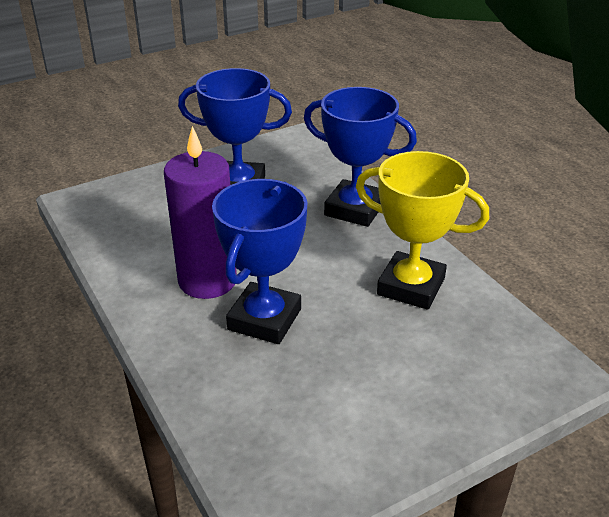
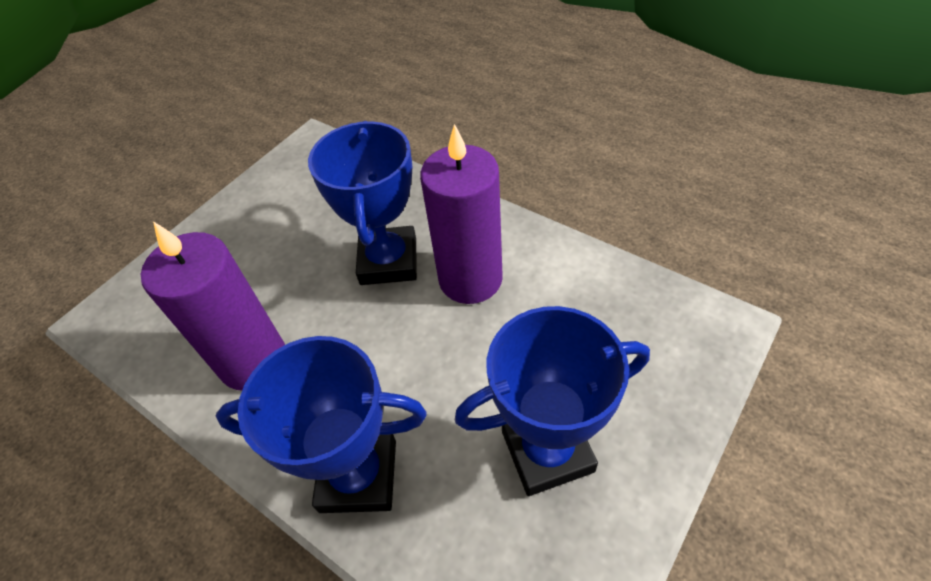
camera: 160 degrees right, 15 degrees up
(411, 286) = (253, 361): yellow trophy -> purple candle

